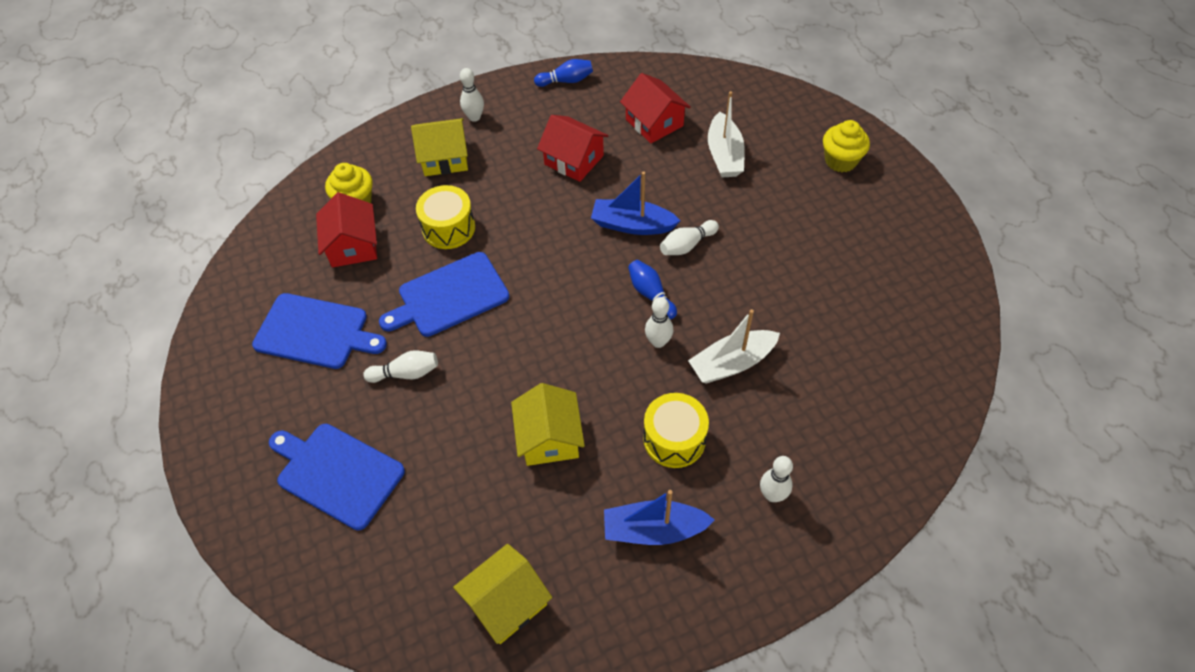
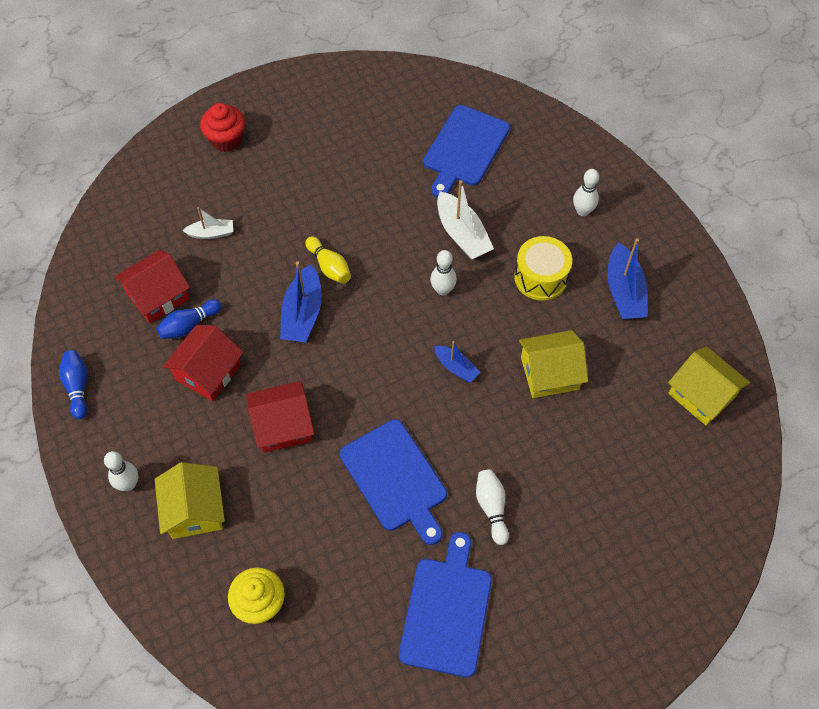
camera: 95 degrees left, 5 degrees up
(337, 473) = (607, 555): blue cutting board -> blue cutting board (464, 149)
(353, 245) = (326, 593): red house -> red house (283, 425)
(448, 228) = (302, 491): yellow drum -> none
(563, 350) = (456, 367): none -> blue boat
(651, 294) = (389, 296): blue bowling pin -> blue bowling pin (189, 325)
(687, 245) = (329, 267): white bowling pin -> yellow bowling pin
(724, 155) = (211, 233): white boat -> white boat, size x0.59
(840, 161) = (226, 140): yellow cupcake -> red cupcake

